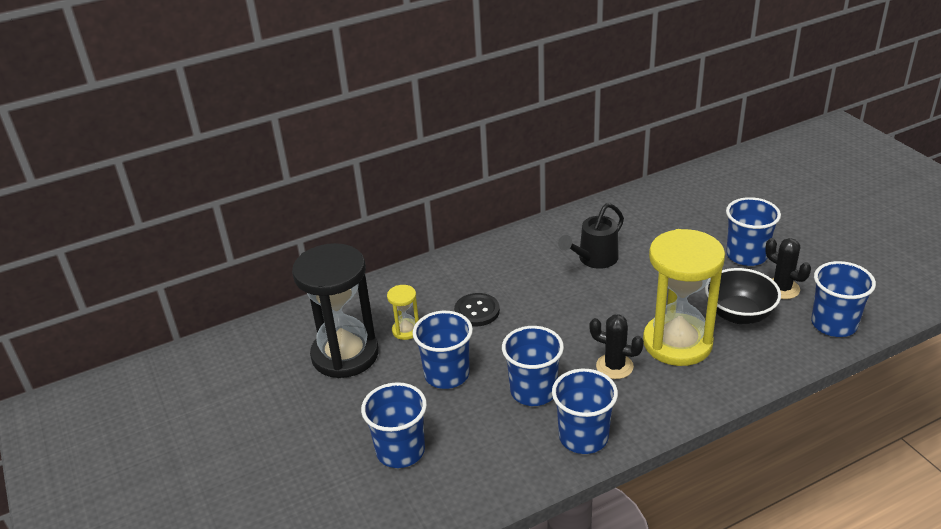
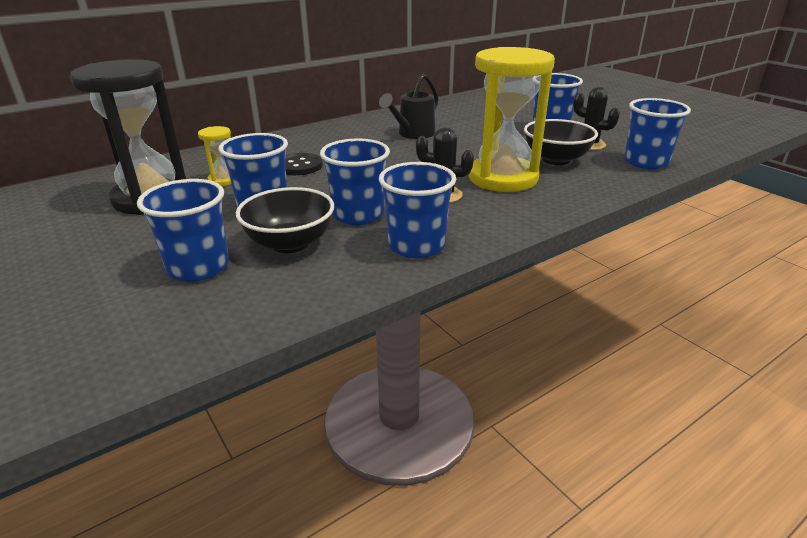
camera: 10 degrees left, 5 degrees down
(474, 426) = (290, 243): none -> black bowl

